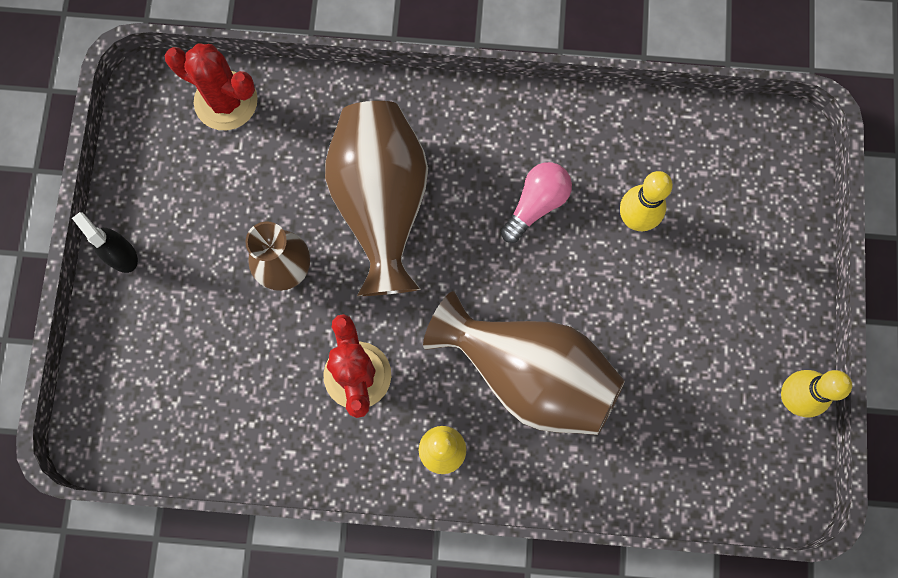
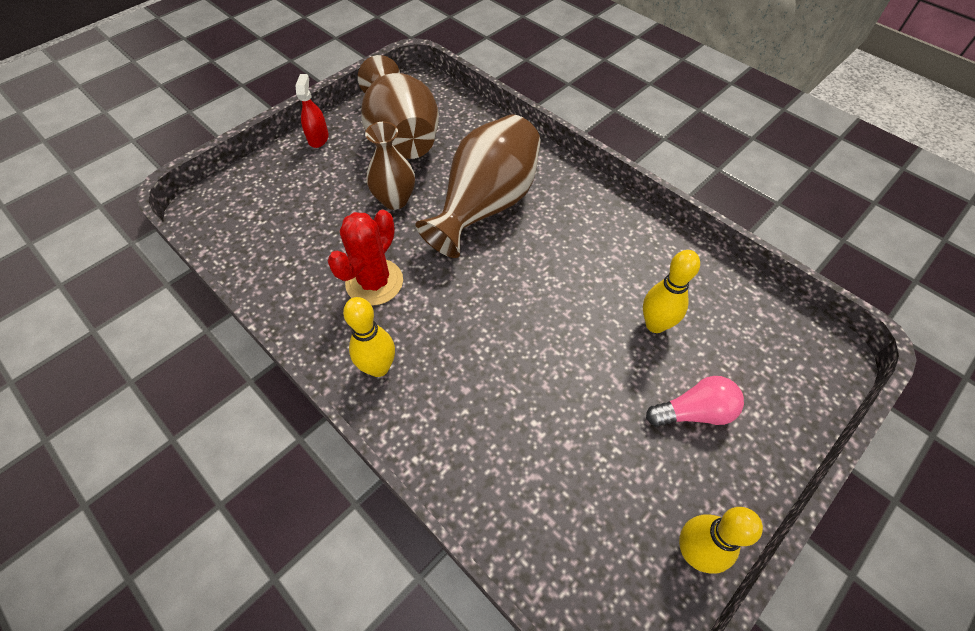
camera: 40 degrees right, 20 degrees down
(121, 254) = (318, 138): black spray bottle -> red spray bottle
(226, 101) = (449, 109): red cactus -> none
(528, 374) = (485, 364): brown vase -> brown vase (401, 137)
(536, 204) = (588, 269): pink light bulb -> pink light bulb (694, 412)

